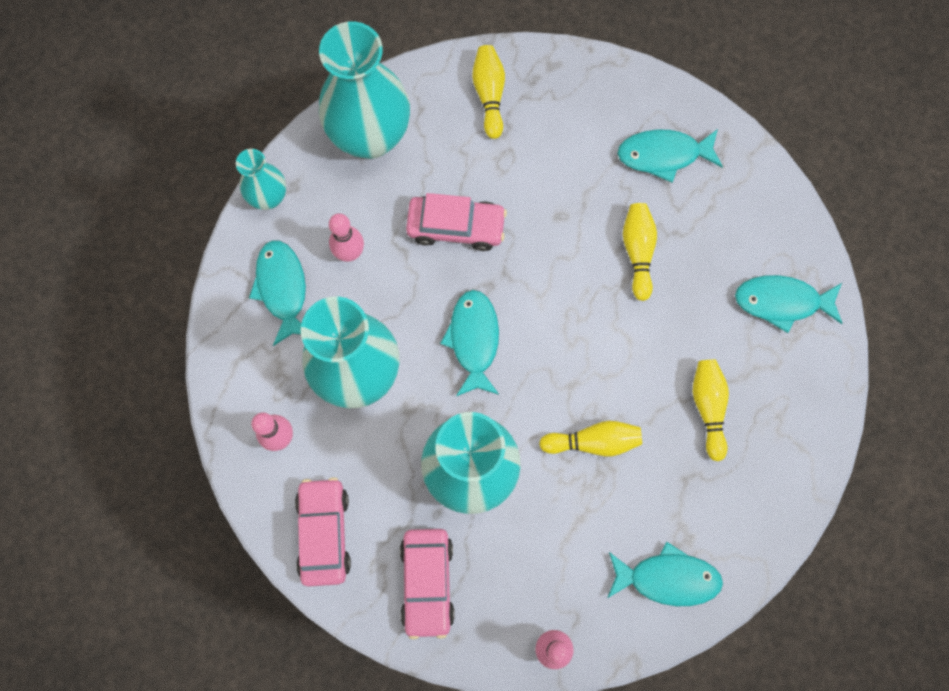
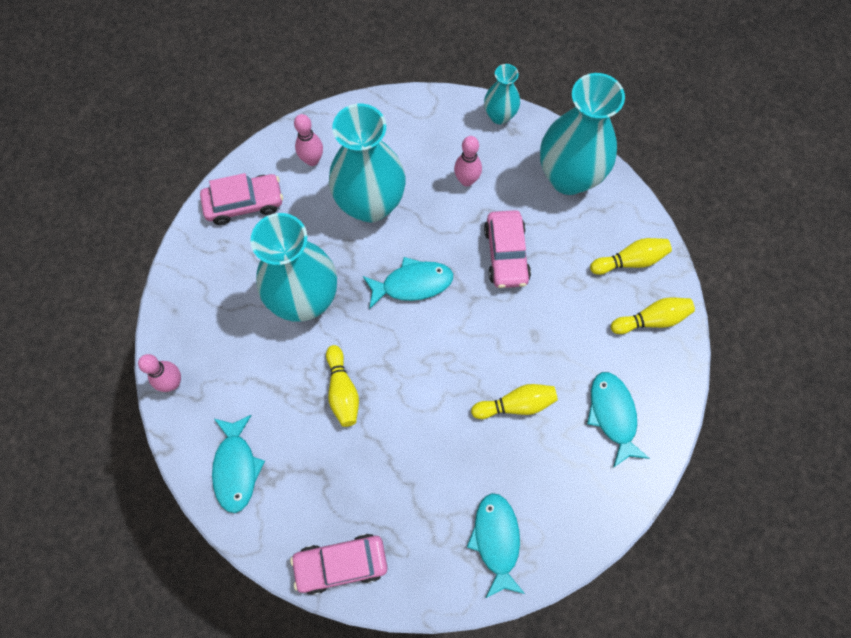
camera: 80 degrees right, 5 degrees down
(282, 288) = (428, 139): turquoise fish -> none
(427, 582) = (214, 282): pink car -> pink car (341, 564)
(708, 408) = (386, 484): yellow bowling pin -> yellow bowling pin (651, 319)

